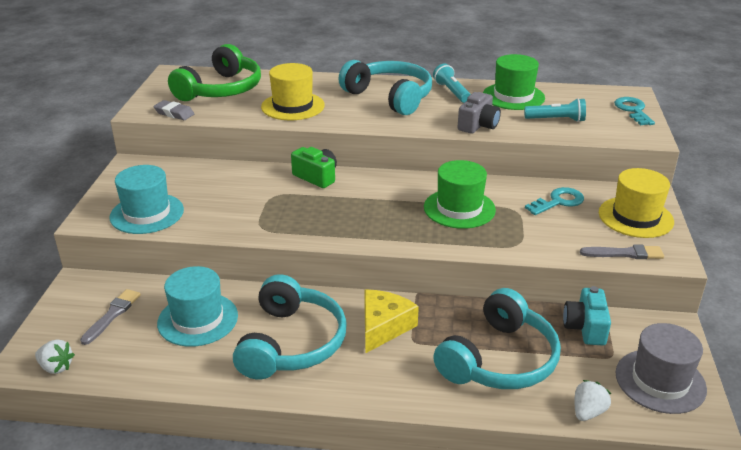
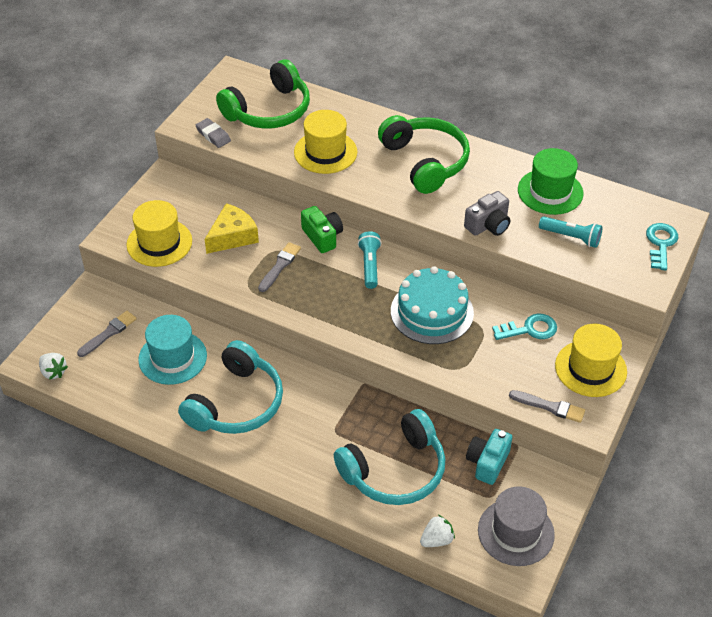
camera: 20 degrees right, 15 degrees up
(147, 213) = (159, 243): turquoise hat -> yellow hat
(286, 206) = (280, 266): none -> grey brush
(383, 327) = (317, 410): yellow cheese -> yellow cheese (232, 236)
(389, 97) = (425, 162): turquoise headphones -> green headphones
(451, 92) = (491, 169): turquoise flashlight -> turquoise flashlight (370, 265)
(459, 208) = (432, 312): green hat -> turquoise cake

